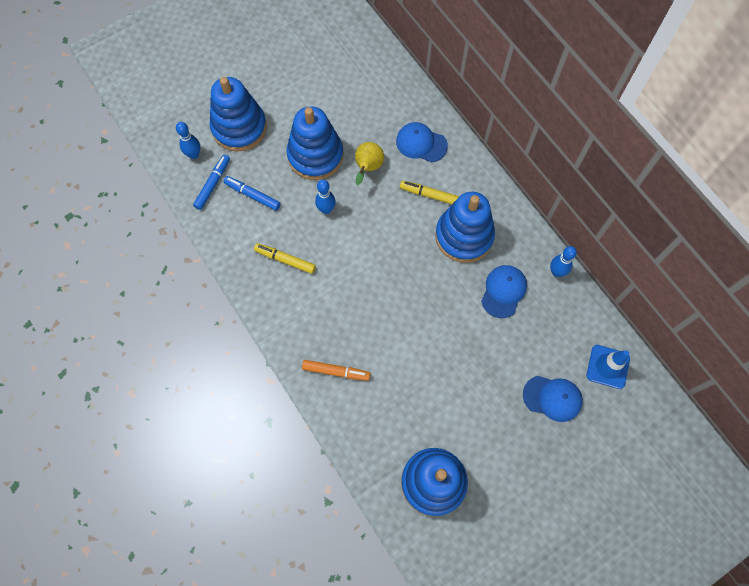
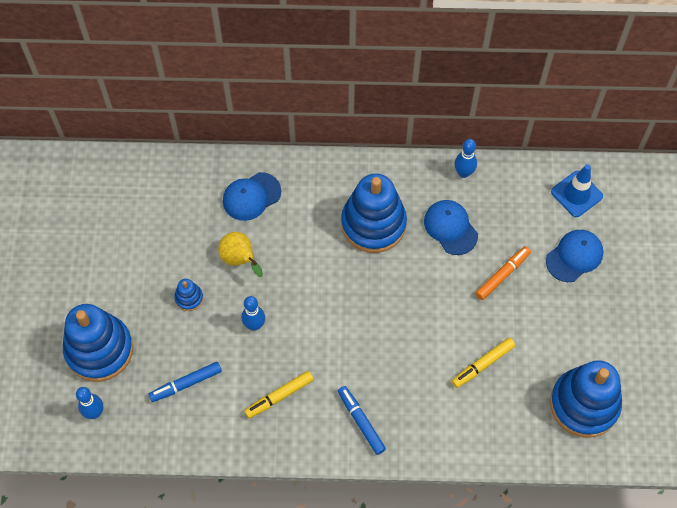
camera: 55 degrees left, 5 degrees down
(213, 184) = (143, 414): blue marker -> blue marker (361, 422)
(315, 156) = (189, 298): blue stacking toy -> blue stacking toy, size x0.42
(336, 371) = (425, 421): orange marker -> orange marker (502, 275)
(430, 195) = (311, 224): yellow marker -> yellow marker (483, 364)

